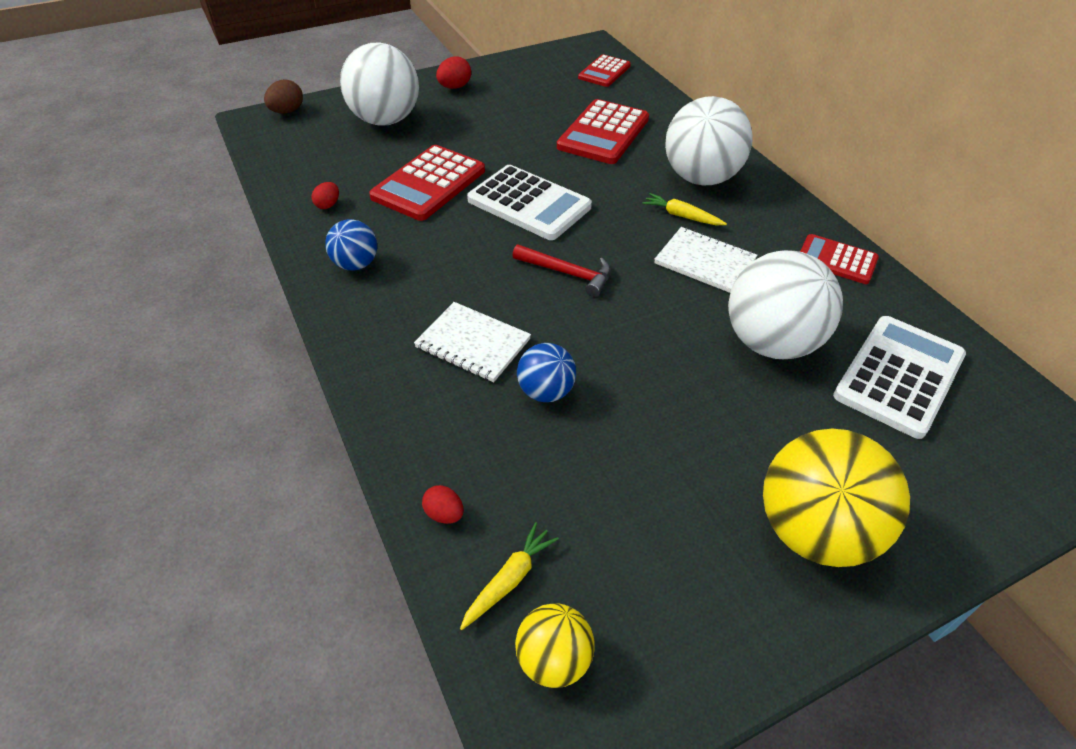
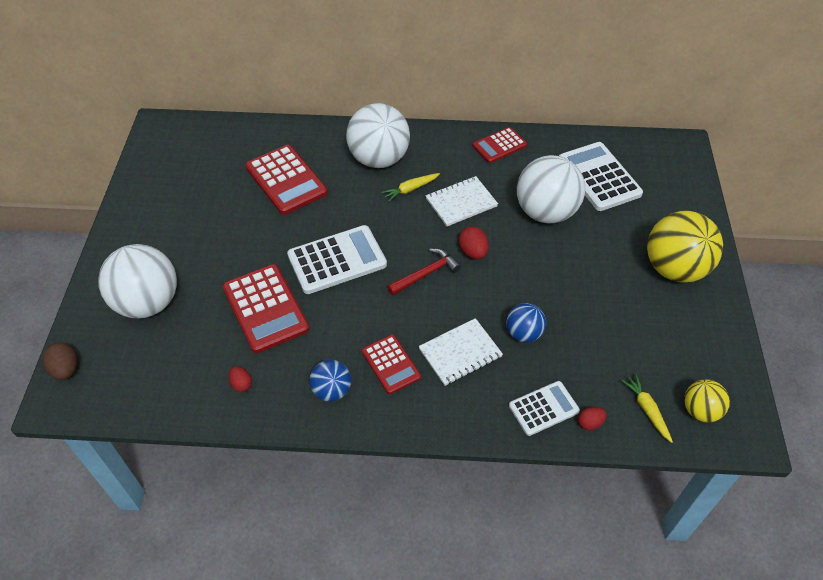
camera: 60 degrees left, 5 degrees up
(438, 454) = (543, 408): none -> white calculator
(454, 87) = (139, 237): red egg -> red egg (473, 252)
(604, 72) = (205, 139): red calculator -> red calculator (391, 364)

